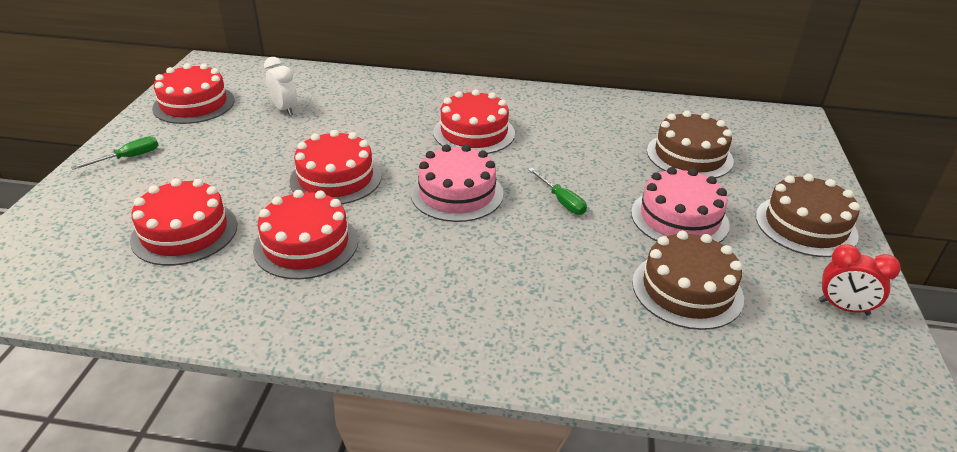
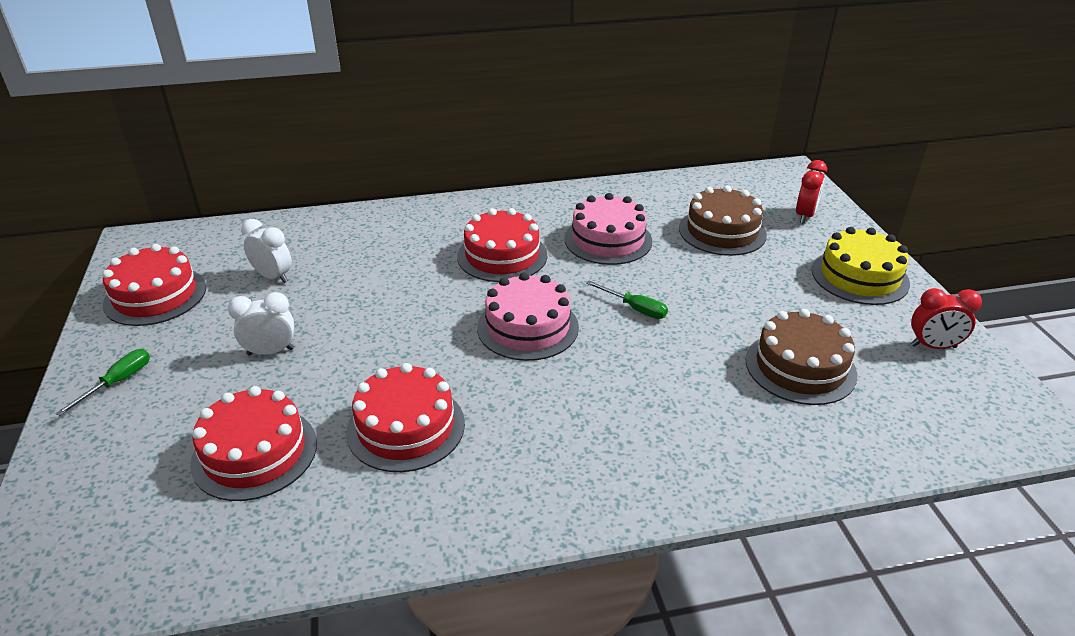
camera: 20 degrees left, 0 degrees up
(245, 163) = (270, 352): none -> white clock
(336, 178) = (387, 343): red cake -> none
(679, 218) = (751, 298): pink cake -> pink cake (608, 240)
(784, 159) = (805, 216): none -> red clock
(805, 225) = (859, 276): brown cake -> yellow cake

